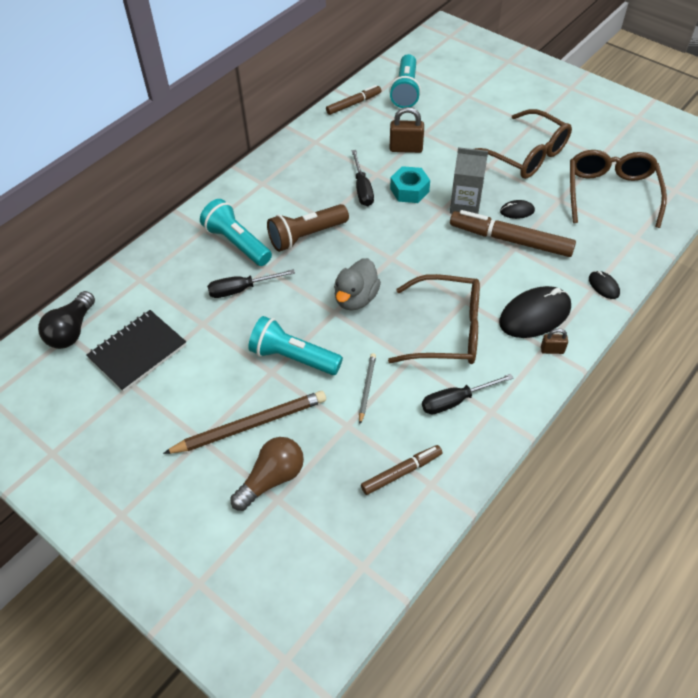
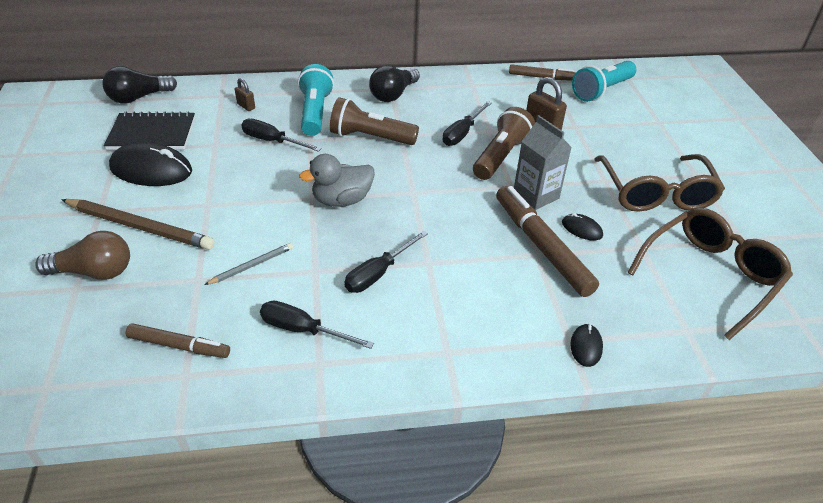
camera: 40 degrees right, 10 degrees down
(272, 188) = (393, 94): none -> black light bulb
(293, 357) = (236, 206): turquoise flashlight -> none
(409, 190) = (501, 156): turquoise nut -> brown flashlight
(447, 330) = (378, 273): brown glasses -> black screwdriver
(535, 315) = (476, 319): black mouse -> black mouse (151, 170)
(552, 350) = (450, 359): brown padlock -> brown padlock (246, 106)

